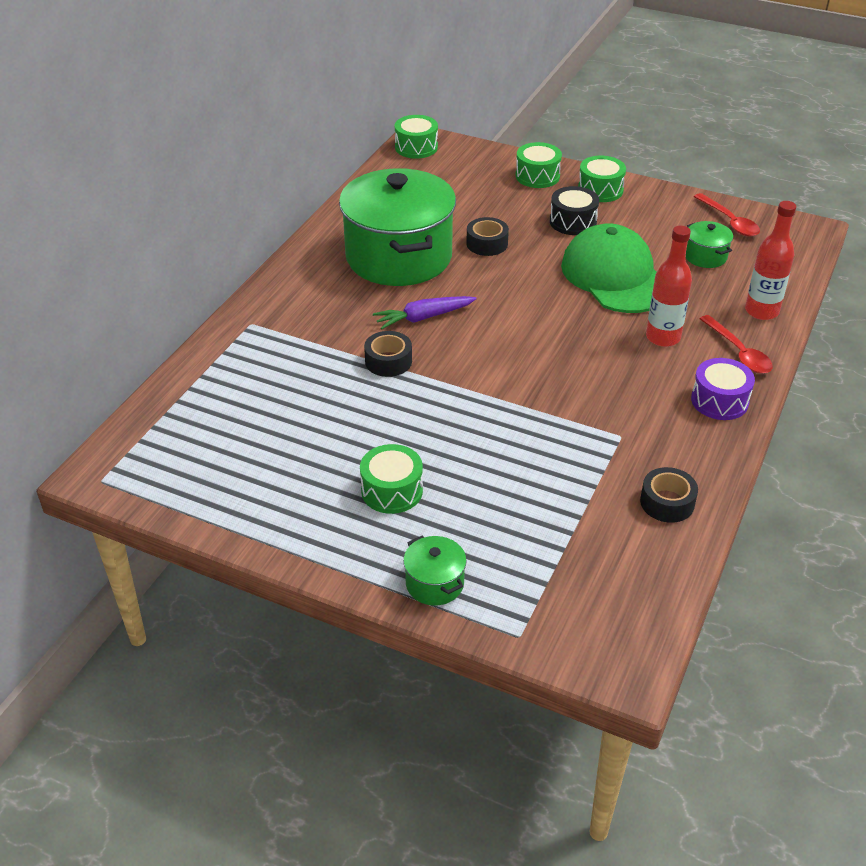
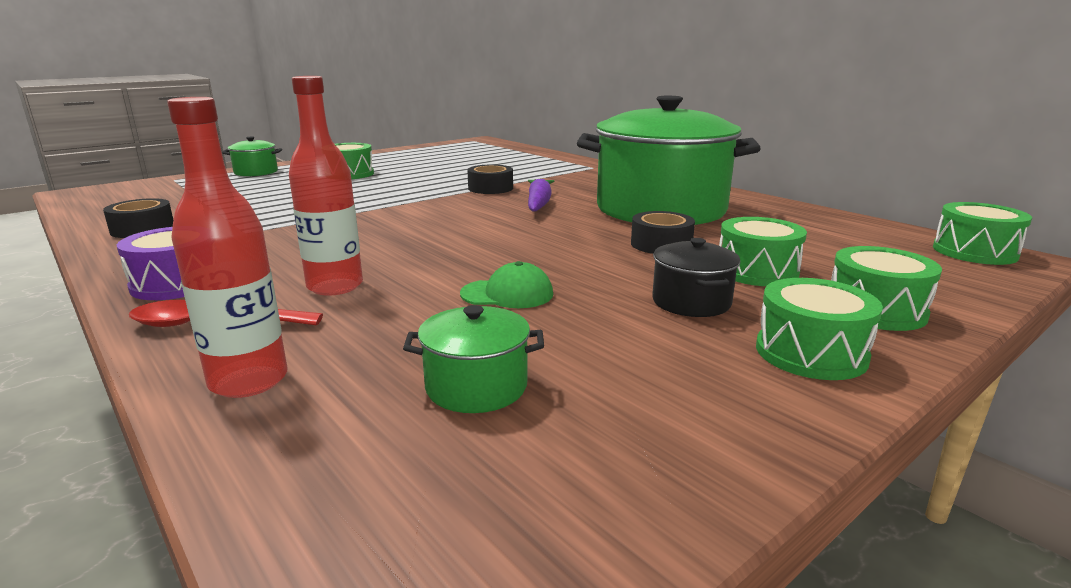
camera: 115 degrees right, 20 degrees down
(509, 208) = (756, 271): none -> green drum
(573, 222) = (691, 302): black drum -> black pot
(615, 276) = (507, 294): green cap -> green cap, size x0.43
(729, 222) = (587, 481): red spoon -> none

